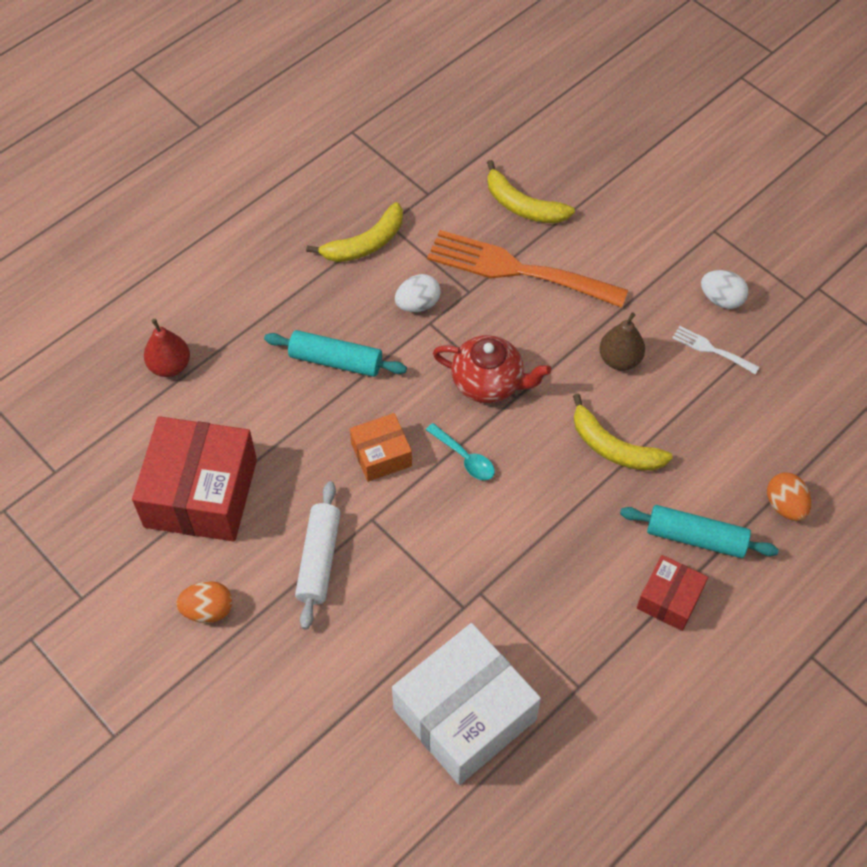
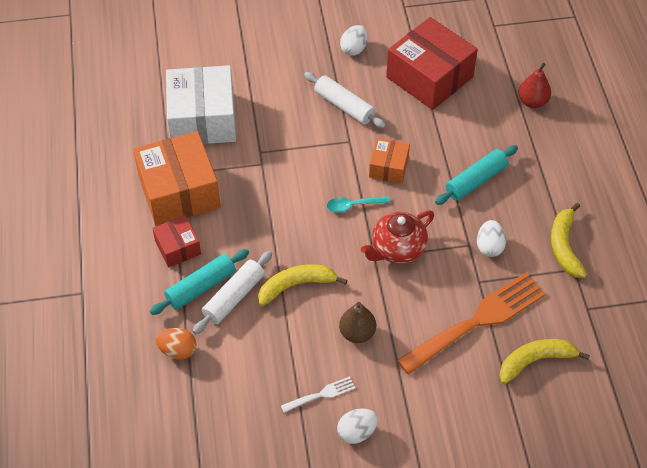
camera: 125 degrees right, 5 degrees down
(208, 610) = (354, 49): orange egg -> white egg
(594, 657) = (179, 191): none -> orange box
(679, 497) = (234, 297): none -> white rolling pin

